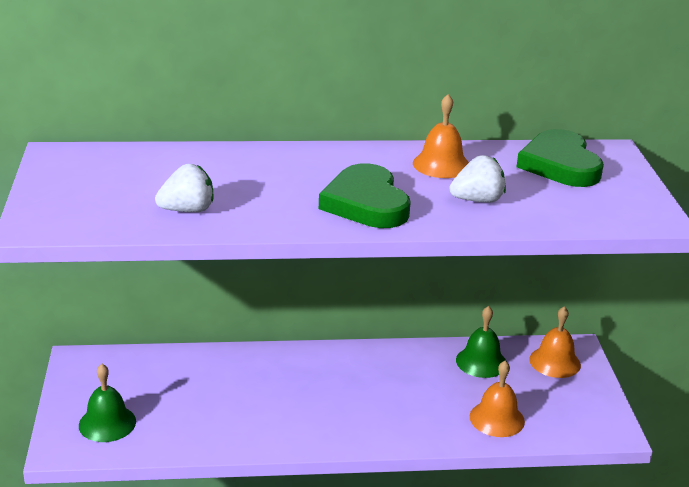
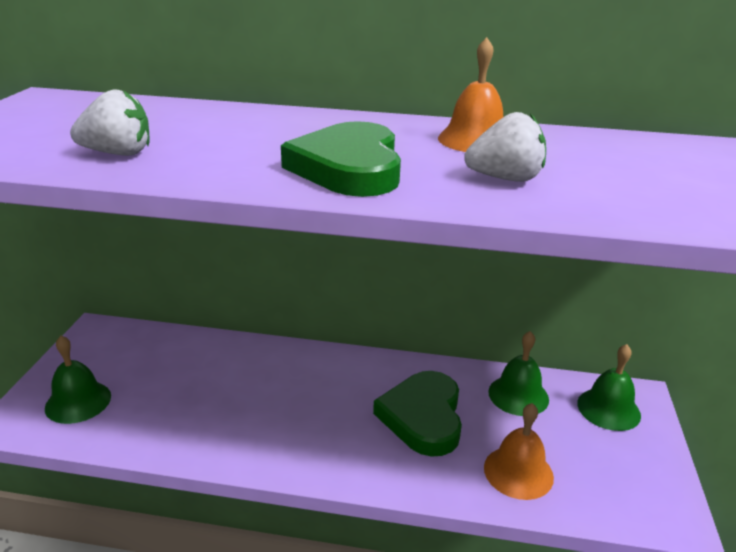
camera: 15 degrees right, 0 degrees up
(555, 362) = (608, 409): orange bell -> green bell
(560, 165) = (638, 153): green heart -> green heart (423, 417)

